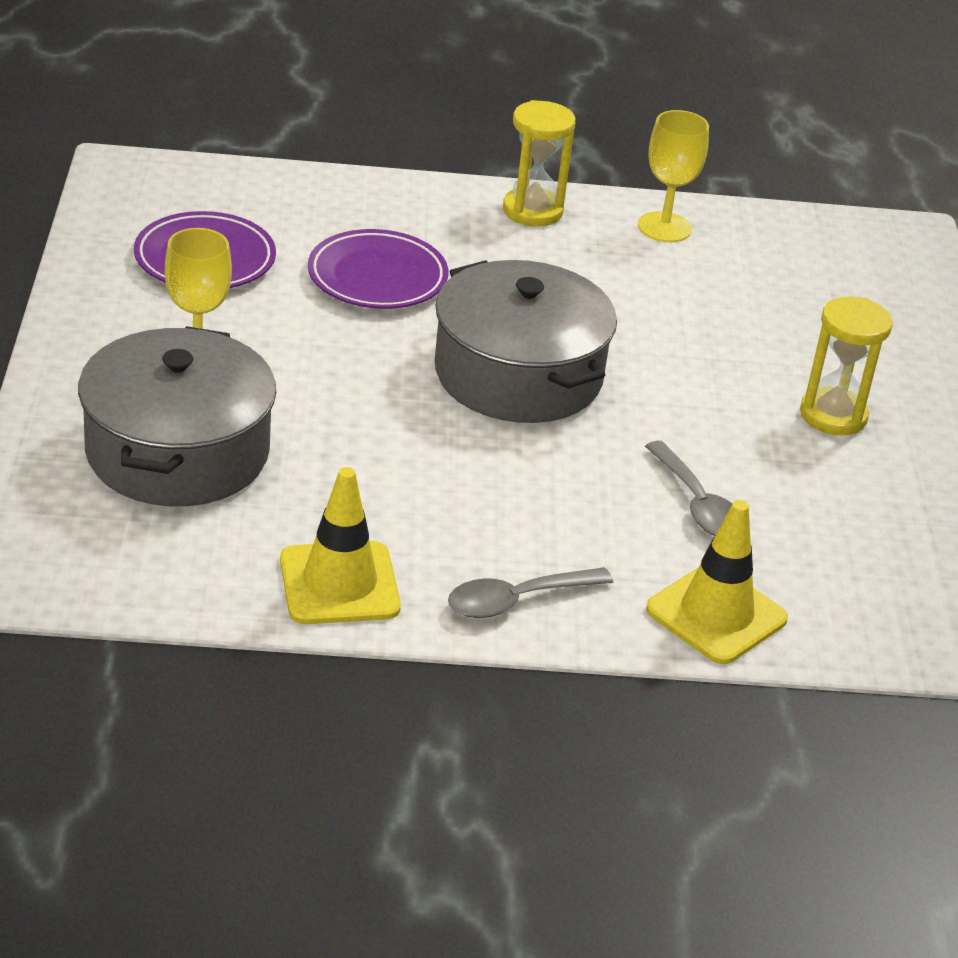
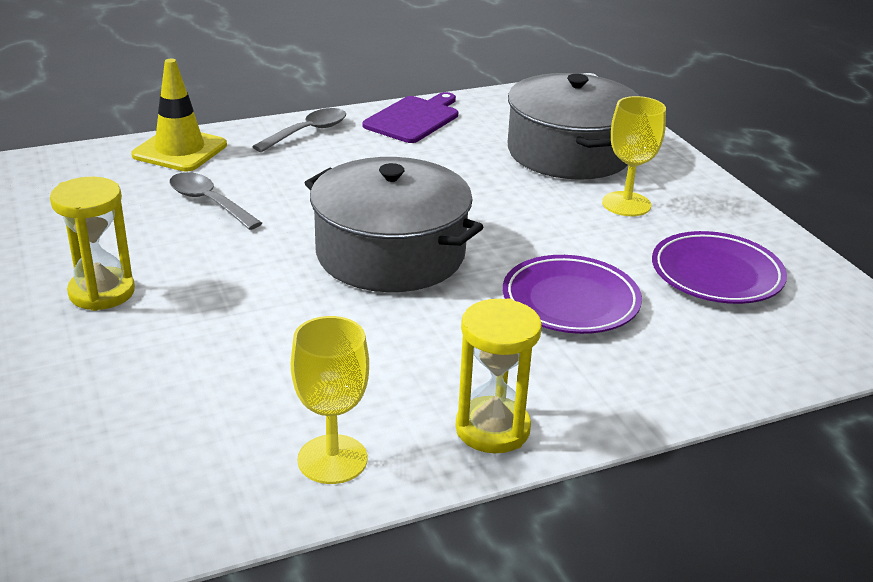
camera: 160 degrees right, 5 degrees down
(339, 584) = (414, 119): yellow traffic cone -> purple cutting board

